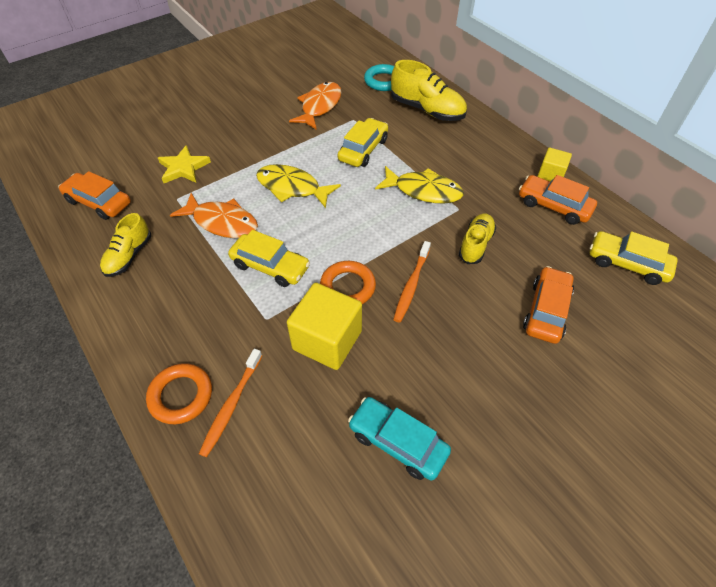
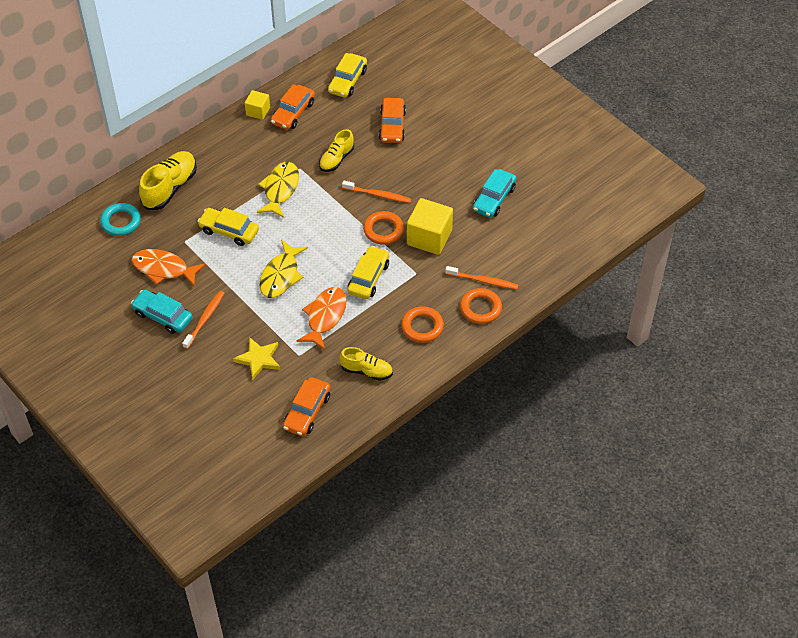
camera: 95 degrees left, 0 degrees up
(173, 318) = (422, 327): none -> orange ring
(249, 132) = (205, 319): none -> orange toothbrush
(261, 106) = (163, 316): none -> turquoise car
(475, 244) = (336, 159): yellow shoe -> yellow shoe turned 75 degrees counterclockwise
(546, 311) = (392, 126): orange car -> orange car turned 105 degrees counterclockwise

